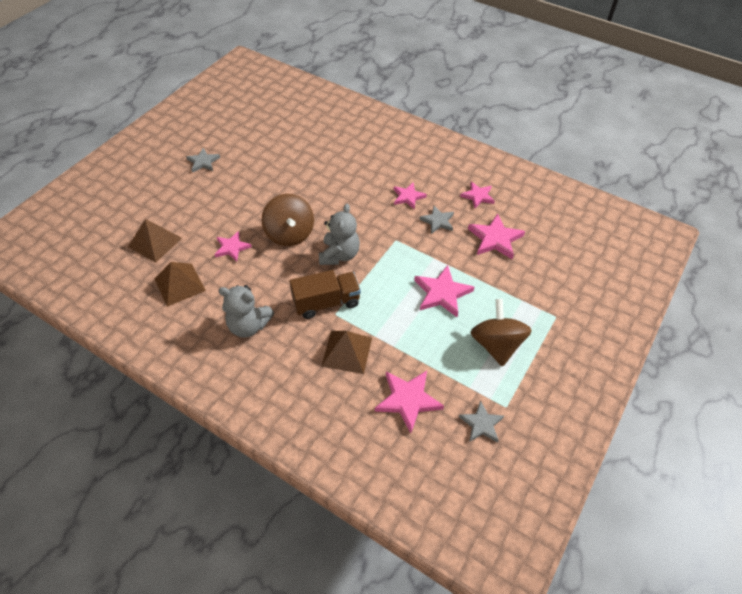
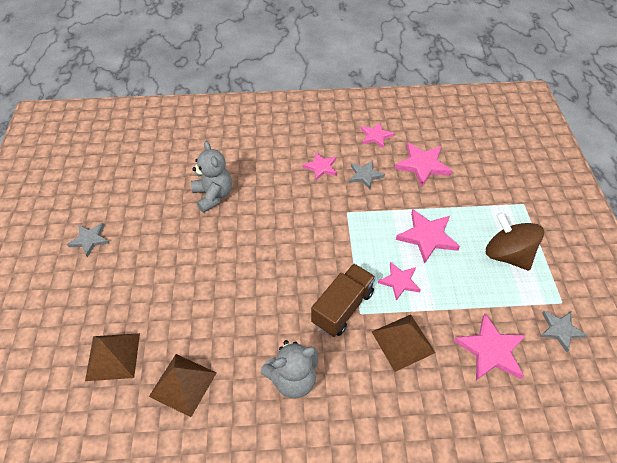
camera: 35 degrees left, 0 degrees up
(232, 248) = (203, 311): pink star -> pink star (399, 281)
(289, 234) = (248, 262): brown spinning top -> none
(339, 255) = (312, 255): grey teddy bear -> grey teddy bear (213, 196)

